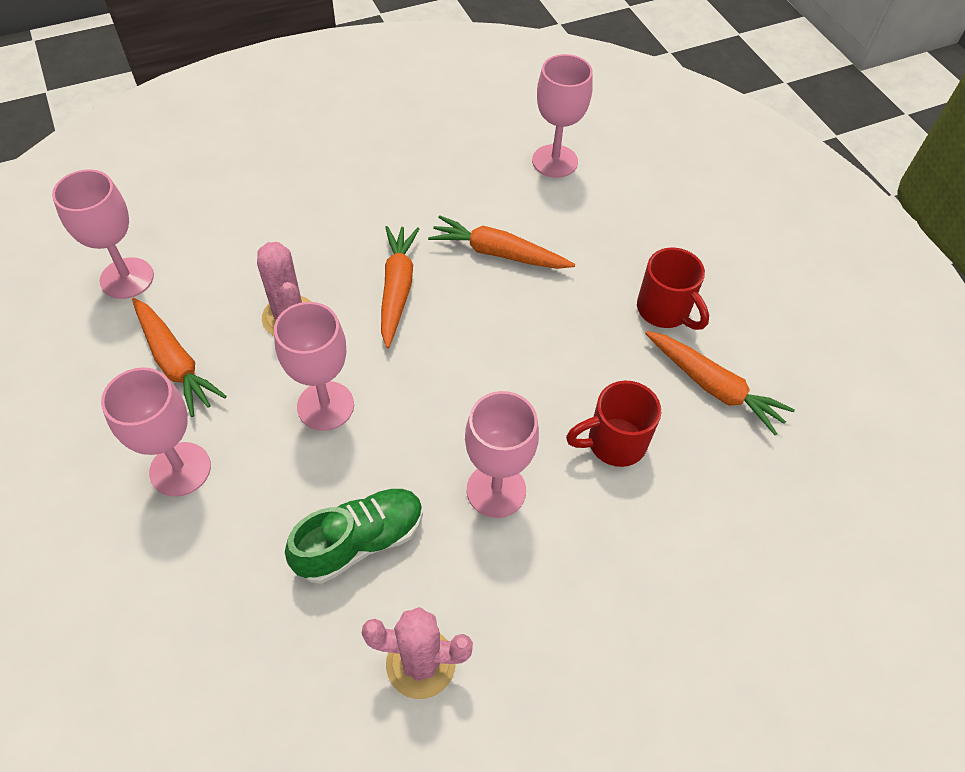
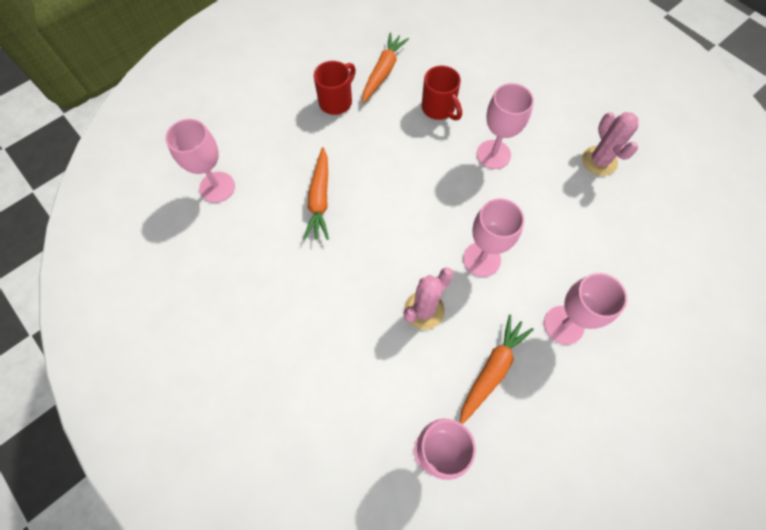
camera: 105 degrees left, 10 degrees up
(360, 542) = (555, 208): green shoe -> none
(397, 289) = (373, 250): orange carrot -> none

